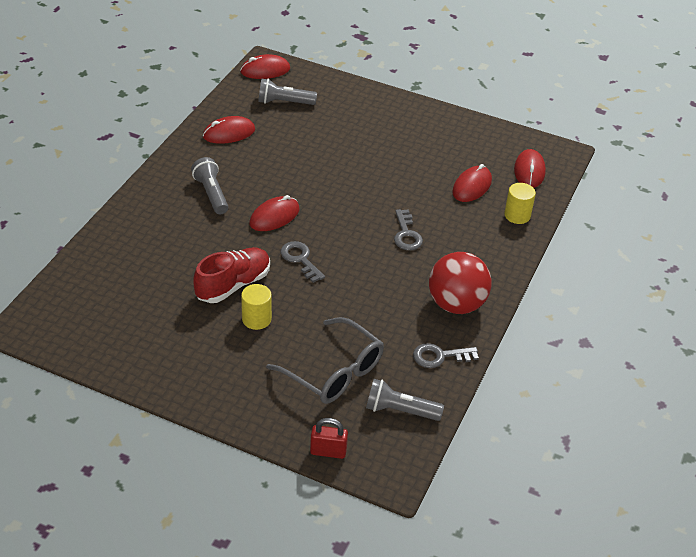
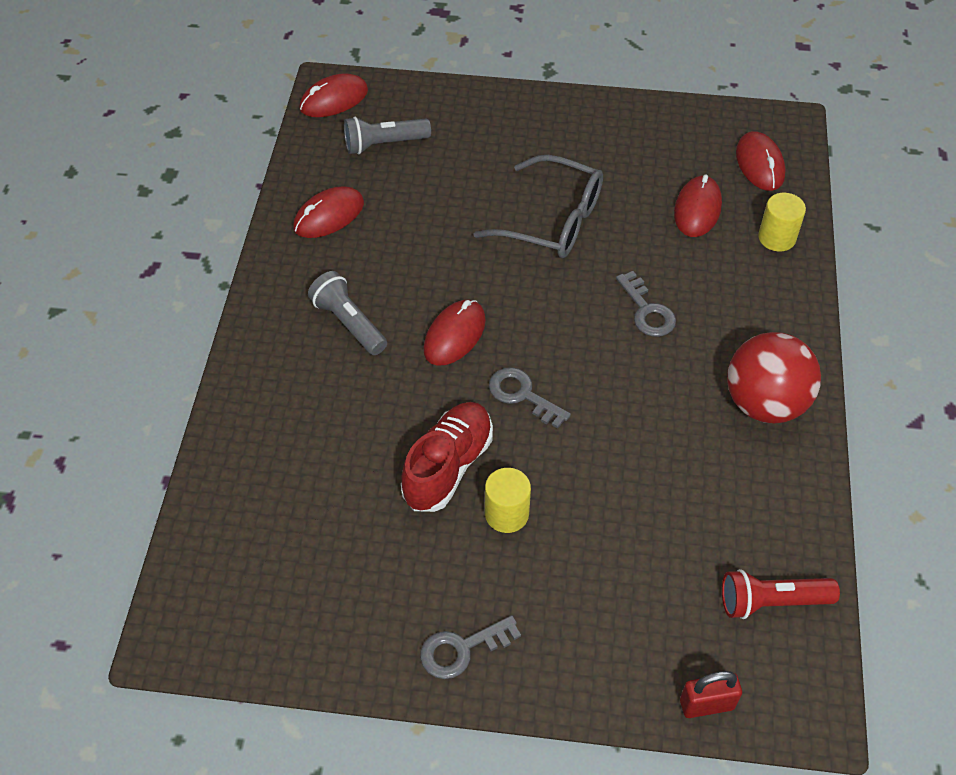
camera: 15 degrees left, 10 degrees up
(334, 372) = (653, 567): grey glasses -> grey glasses (553, 221)
(400, 410) = (771, 602): grey flashlight -> red flashlight
(439, 356) = (782, 495): grey key -> grey key (461, 649)

